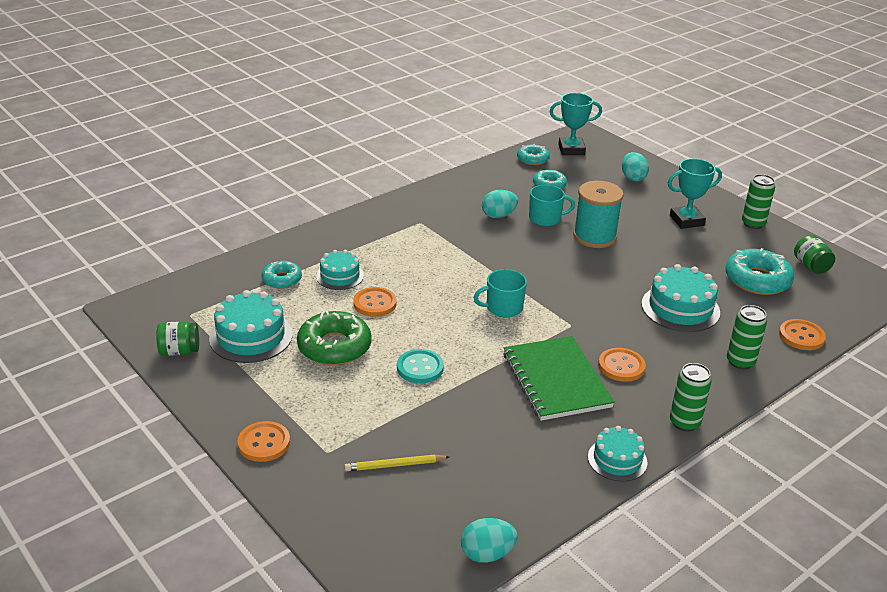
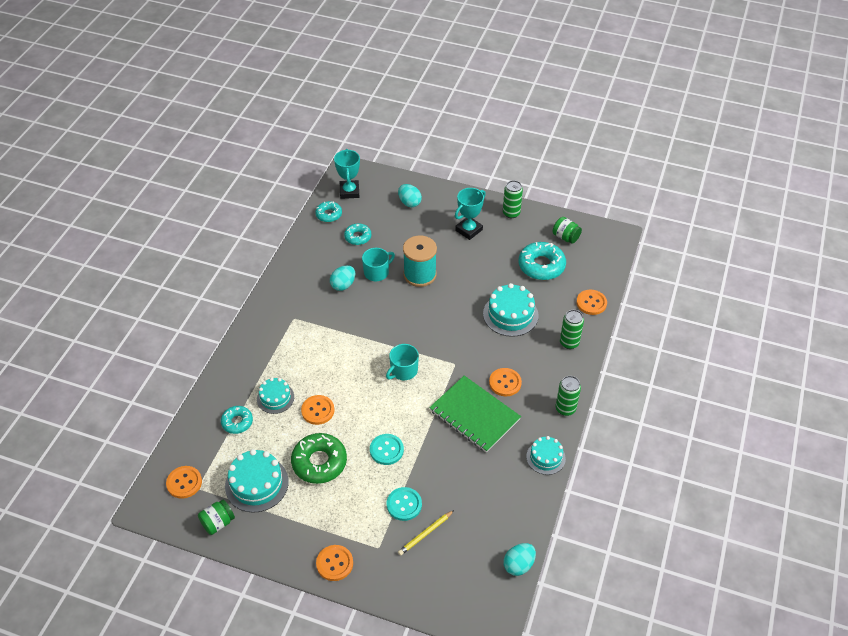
camera: 30 degrees left, 15 degrees up
(181, 305) = (184, 483): none -> orange button
(394, 426) = (404, 504): none -> turquoise button
(571, 149) = (349, 191): turquoise trophy -> turquoise trophy turned 60 degrees counterclockwise

